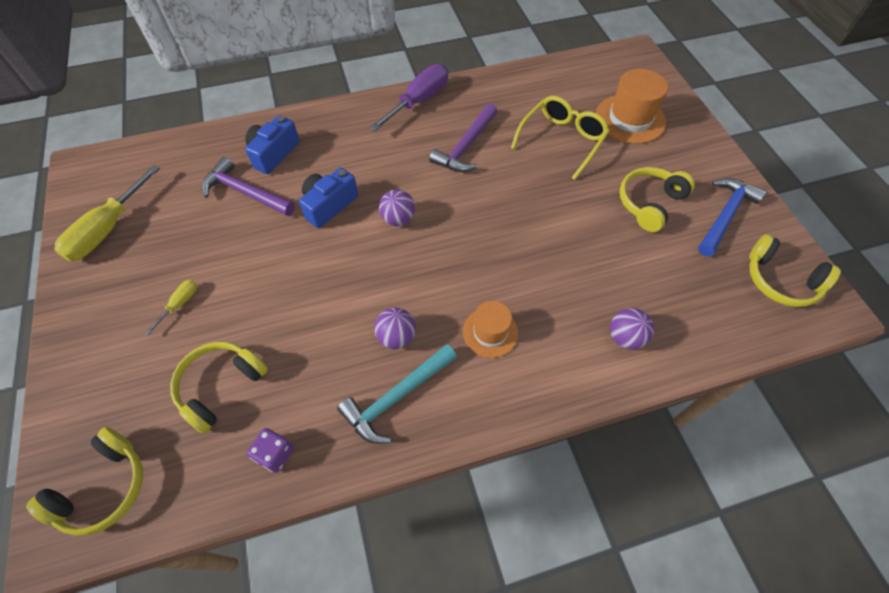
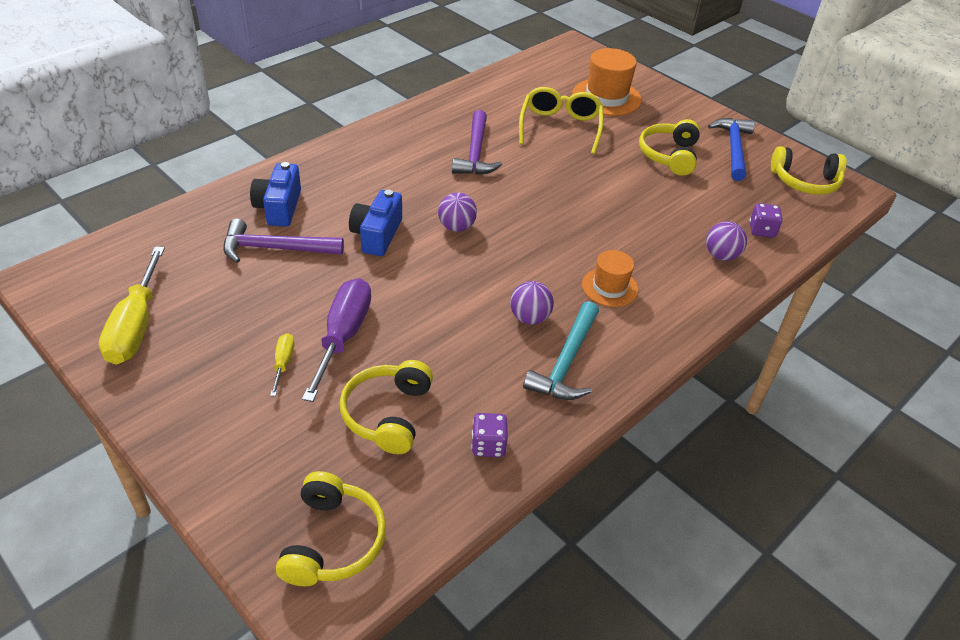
camera: 30 degrees left, 15 degrees down
(419, 101) = (399, 127): purple screwdriver -> purple screwdriver (343, 336)
(689, 323) = (761, 230): none -> purple dice

